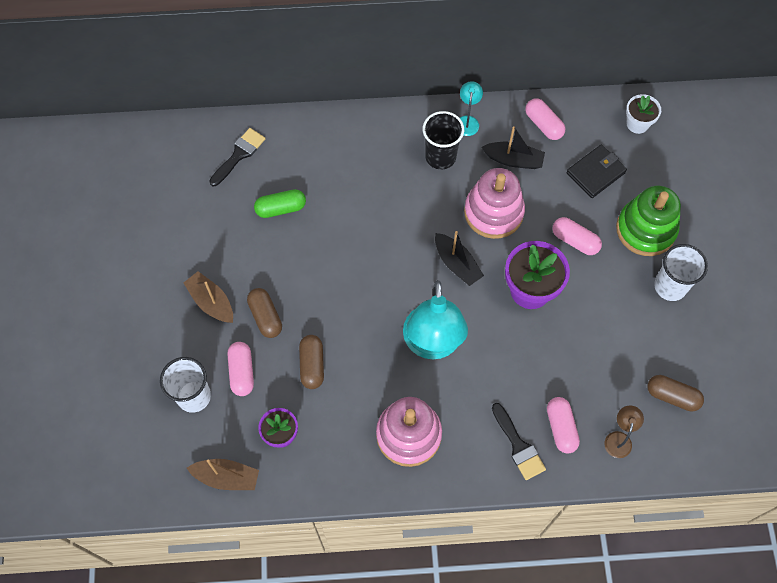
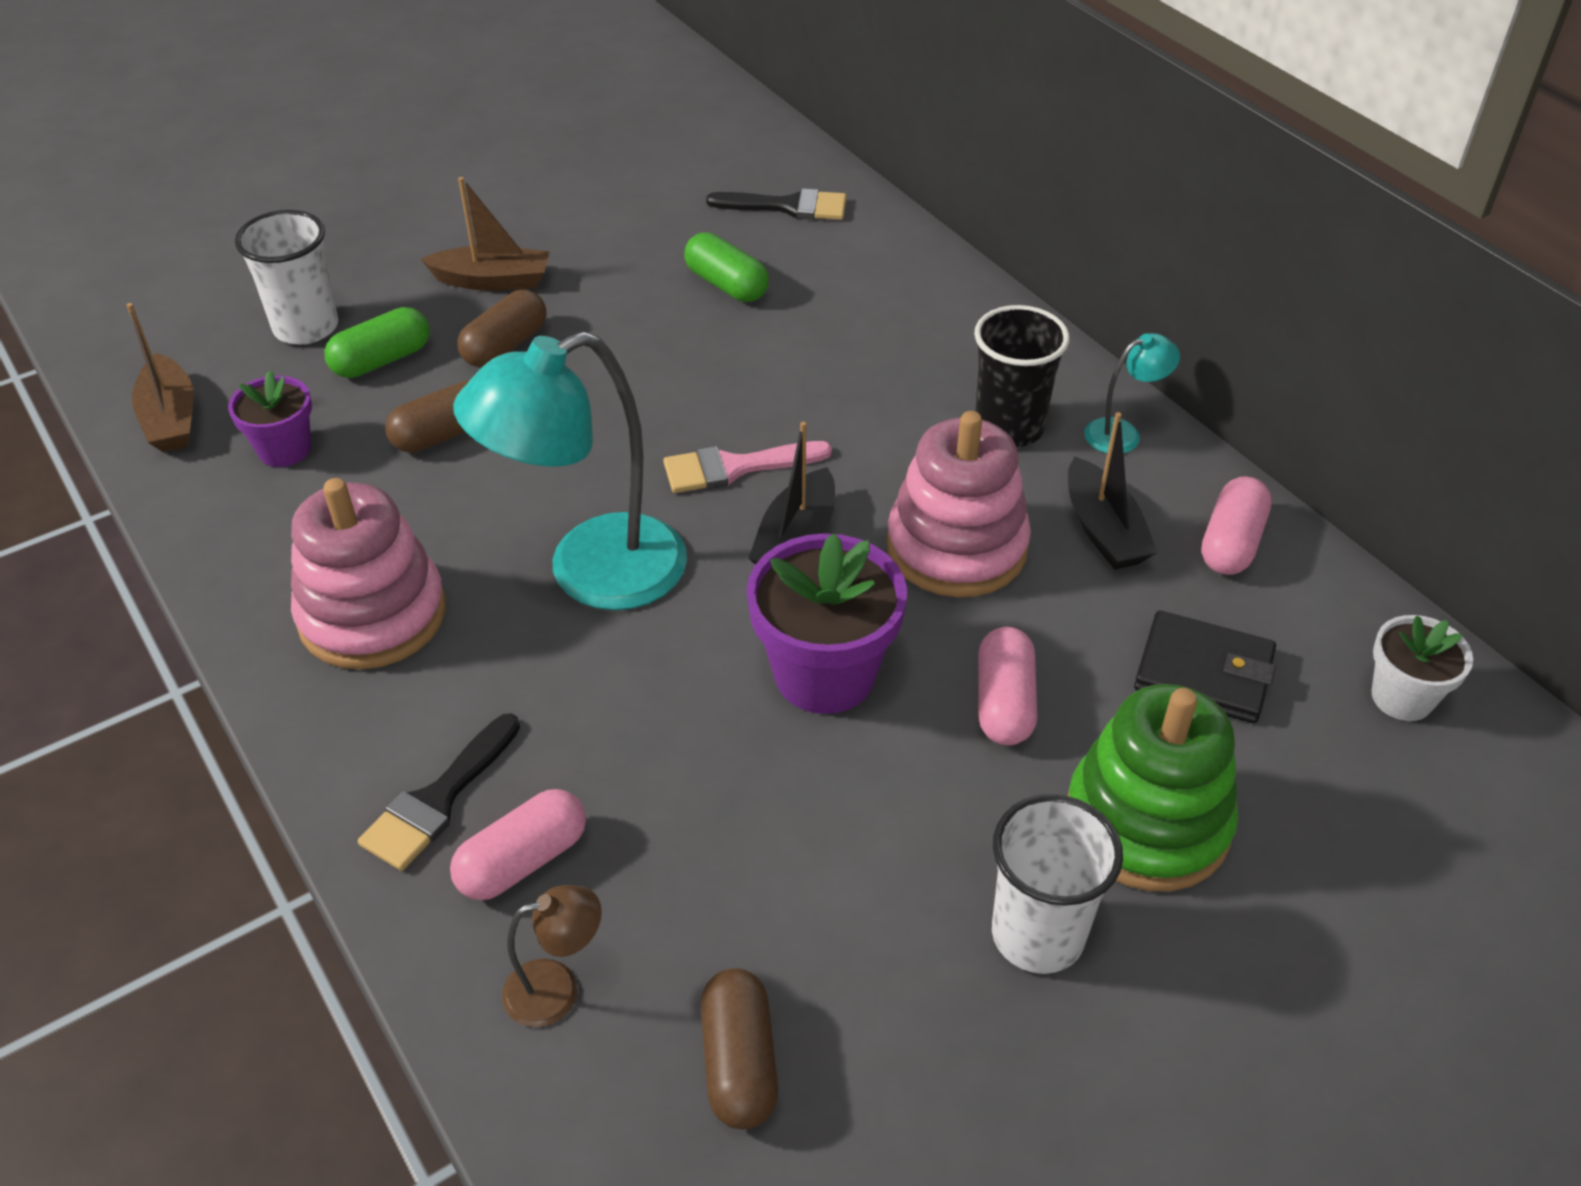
camera: 60 degrees right, 20 degrees down
(211, 302) = (492, 281): brown boat -> brown boat turned 75 degrees clockwise
(242, 372) = (382, 360): pink capsule -> green capsule
(403, 265) = (735, 468): none -> pink brush

